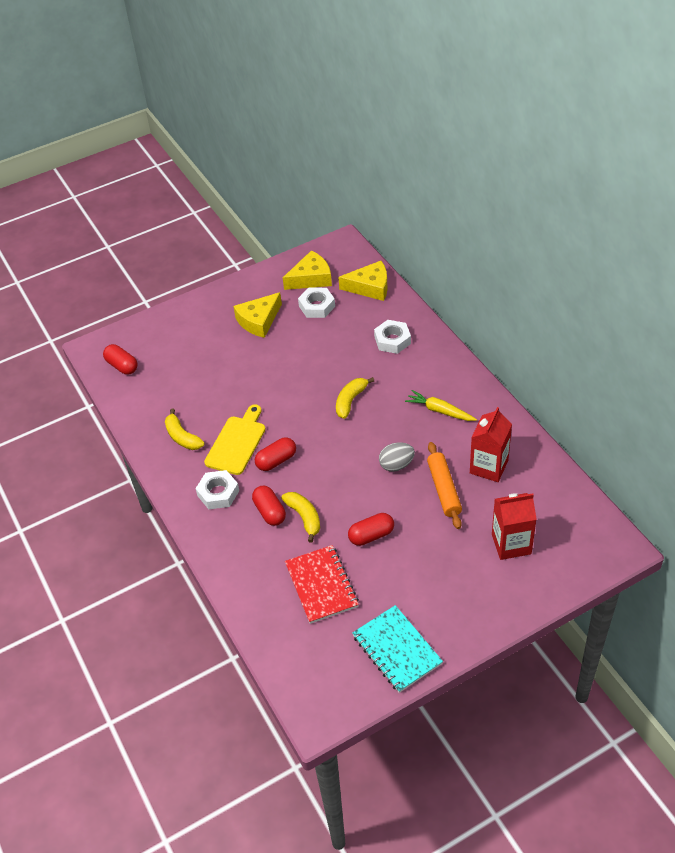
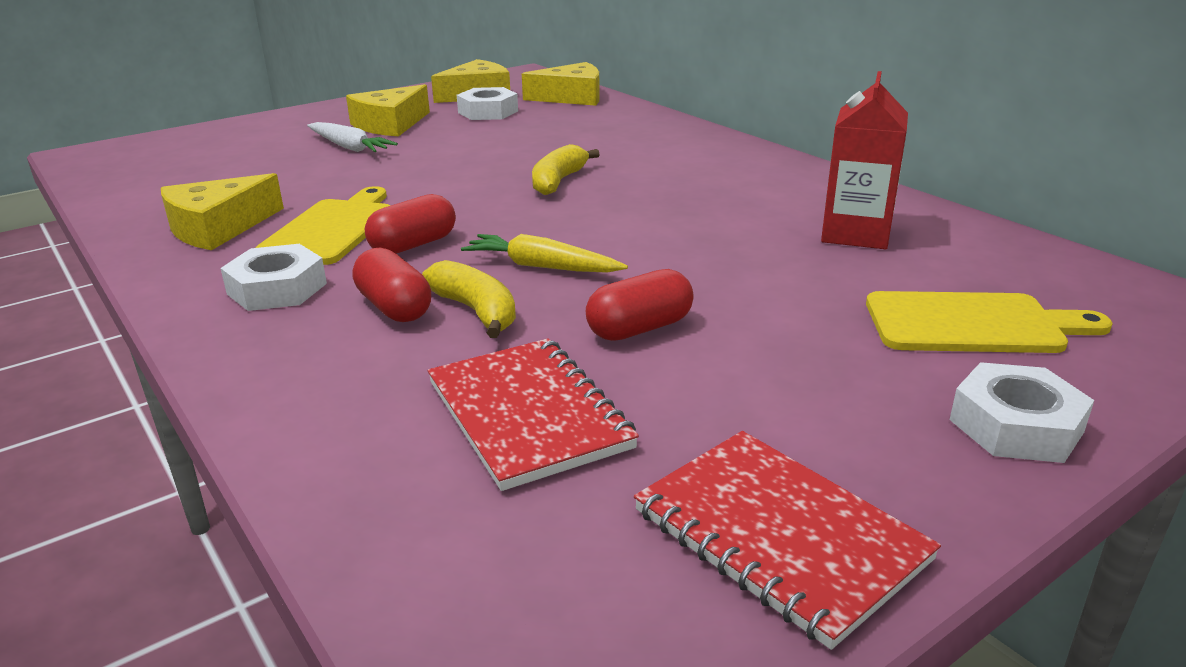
camera: 10 degrees left, 20 degrees down
(122, 366) = (129, 166): red capsule -> none
(182, 437) = (218, 228): yellow banana -> yellow cheese
(237, 350) = (349, 147): none -> white carrot
(392, 340) = (620, 131): white nut -> white nut (1016, 426)
(396, 465) = (667, 239): grey egg -> none
(397, 650) = (779, 535): turquoise notebook -> red notebook
(440, 411) = (728, 184): yellow carrot -> yellow carrot (542, 266)
(444, 489) = (778, 262): orange rolling pin -> none
(511, 544) = (972, 324): red carton -> yellow cutting board

